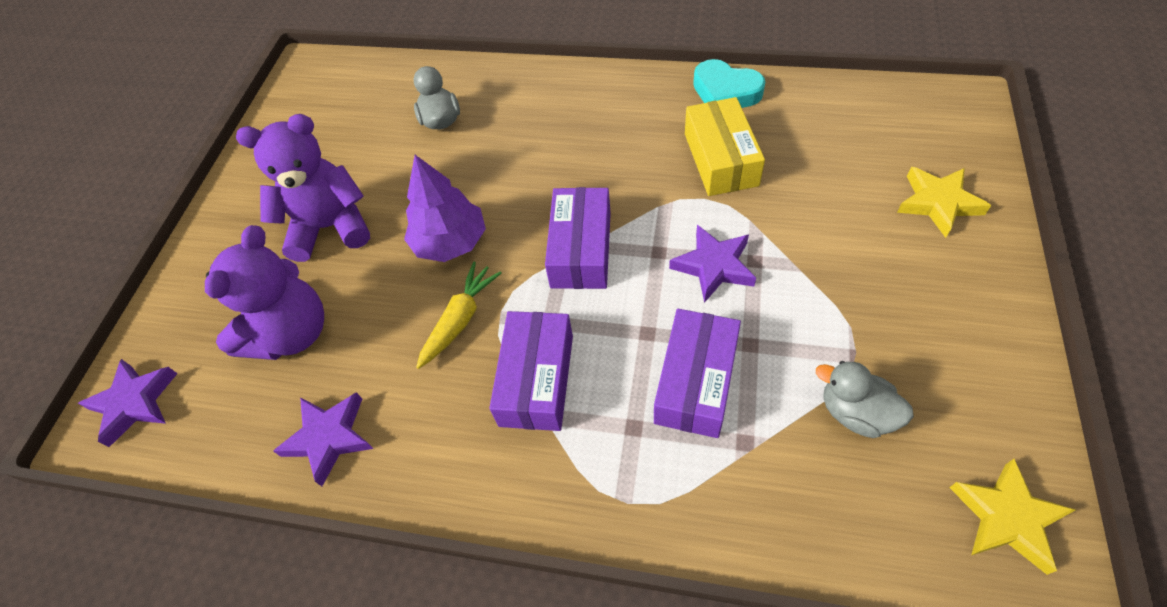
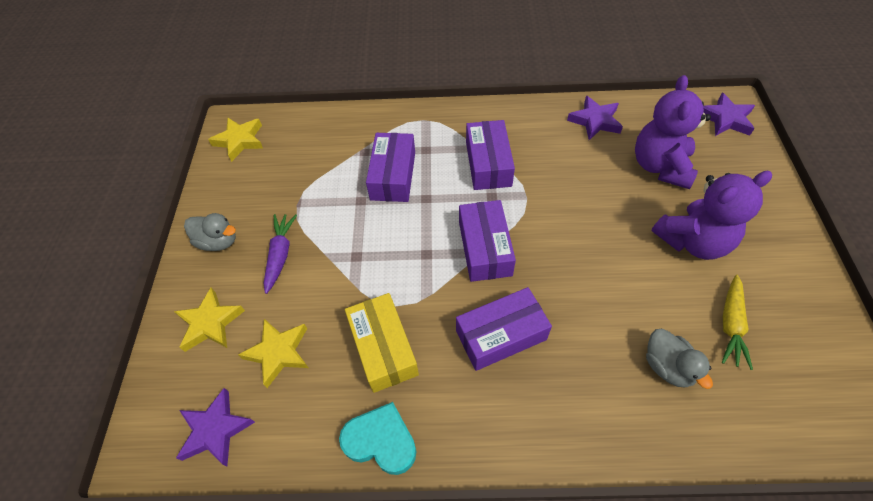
camera: 165 degrees right, 0 degrees up
(450, 242) = (587, 241): purple tree -> none
(460, 319) = (552, 189): yellow carrot -> yellow carrot (730, 325)
(590, 158) = (501, 335): none -> purple box
(714, 266) = (385, 248): purple star -> purple star (215, 430)
(842, 166) = (278, 352): none -> yellow star
(856, 413) = (303, 173): grey duck -> grey duck (218, 241)
(865, 276) = (280, 255): none -> purple carrot

